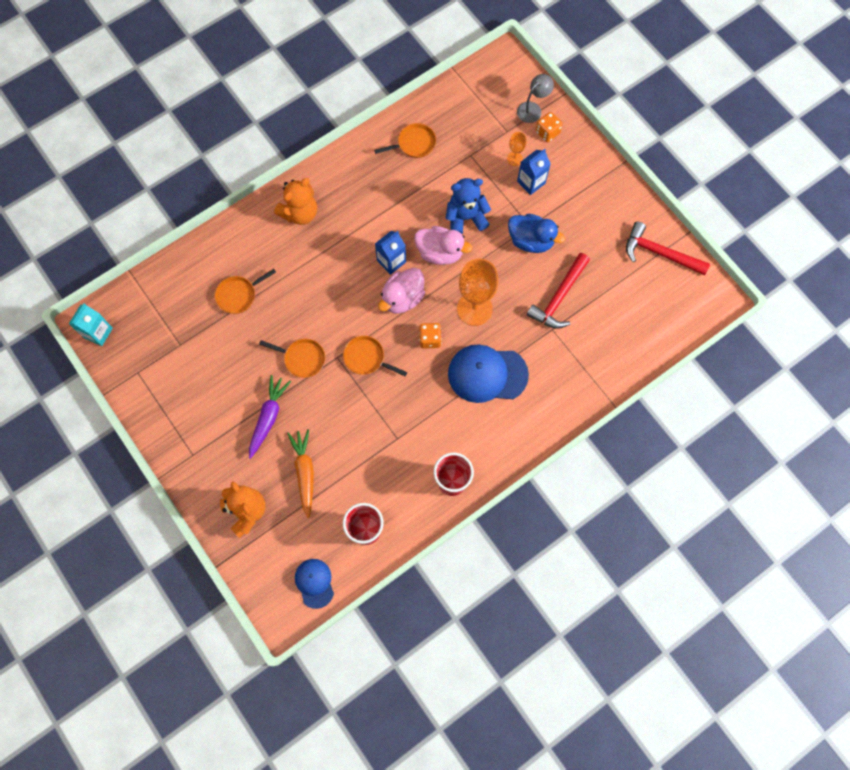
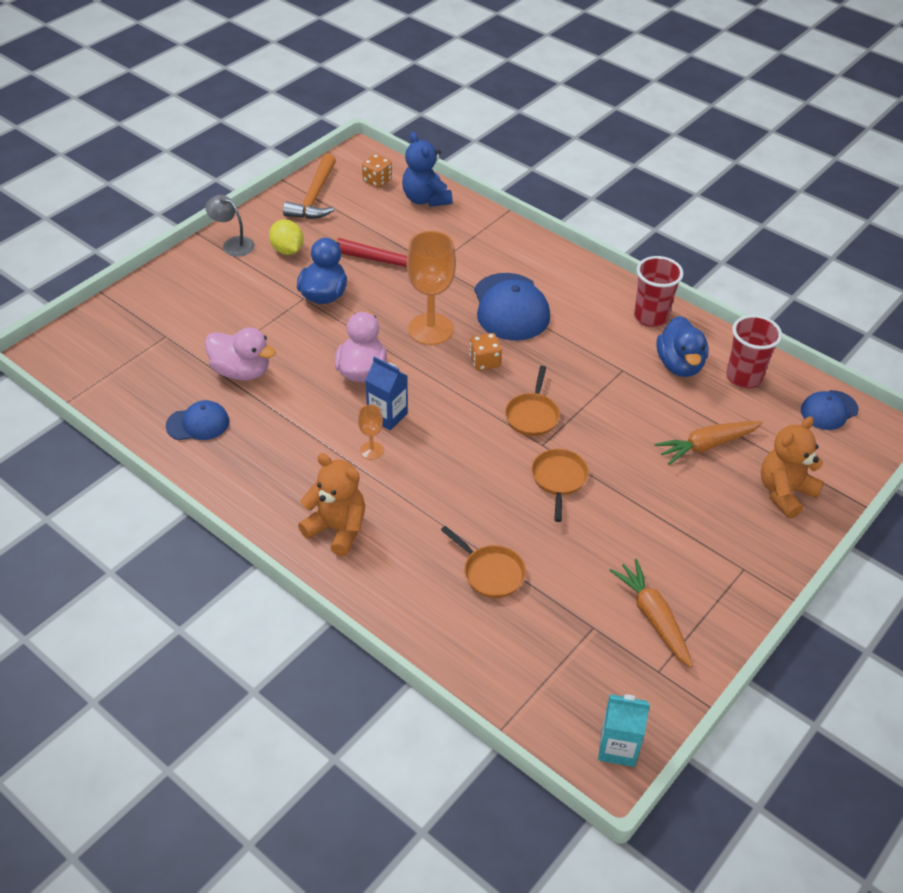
camera: 105 degrees left, 25 degrees down
(175, 382) = (653, 617): none -> orange carrot
(268, 417) = (654, 497): purple carrot -> none
(392, 484) = (679, 365): none -> blue duck
(402, 298) = (438, 396): pink duck -> pink duck (241, 371)
(414, 144) = (198, 423): orange pan -> blue cap
(465, 218) = (305, 355): blue teddy bear -> blue teddy bear (425, 199)
(514, 159) = (208, 323): orange goblet -> orange goblet (371, 450)
(531, 182) = (240, 305): blue carton -> none
(532, 109) = (127, 317): grey lamp -> grey lamp (233, 244)
(547, 132) = (163, 300): orange dice -> orange dice (377, 181)
(591, 223) = (287, 250): none -> yellow lemon
(660, 253) = (315, 197): red hammer -> orange hammer

